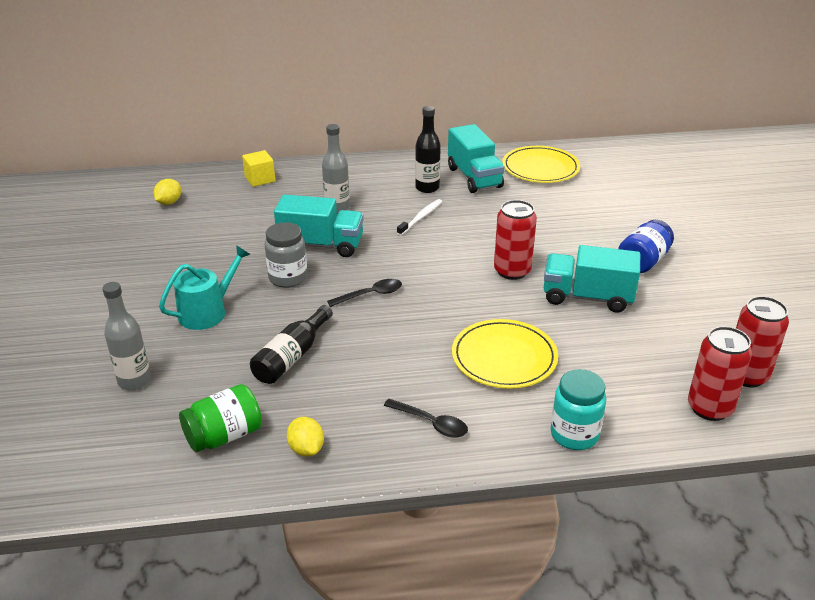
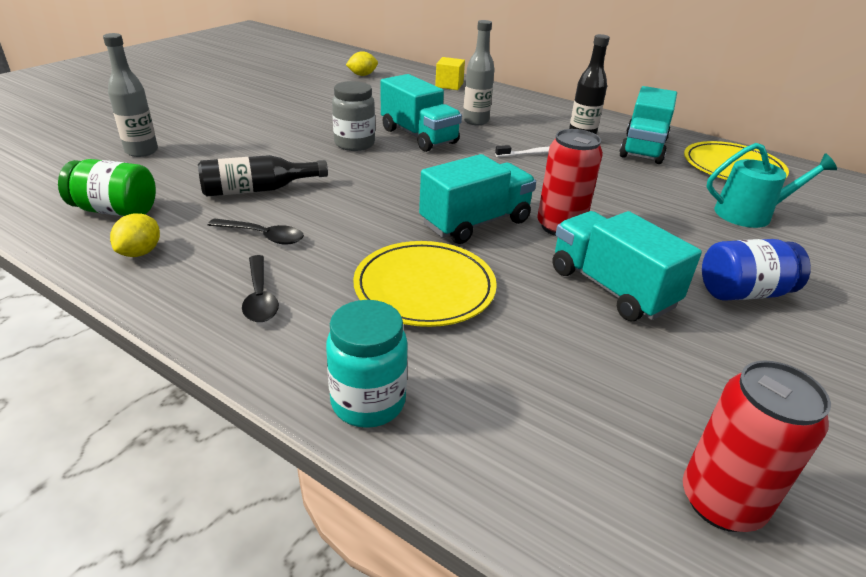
camera: 40 degrees right, 0 degrees up
(207, 312) = (262, 137): turquoise watering can -> turquoise watering can (750, 214)
(371, 294) = (395, 182): black spoon -> black spoon (263, 236)
(465, 297) = (475, 223): none -> turquoise truck
(709, 408) = (594, 501): red can -> none

